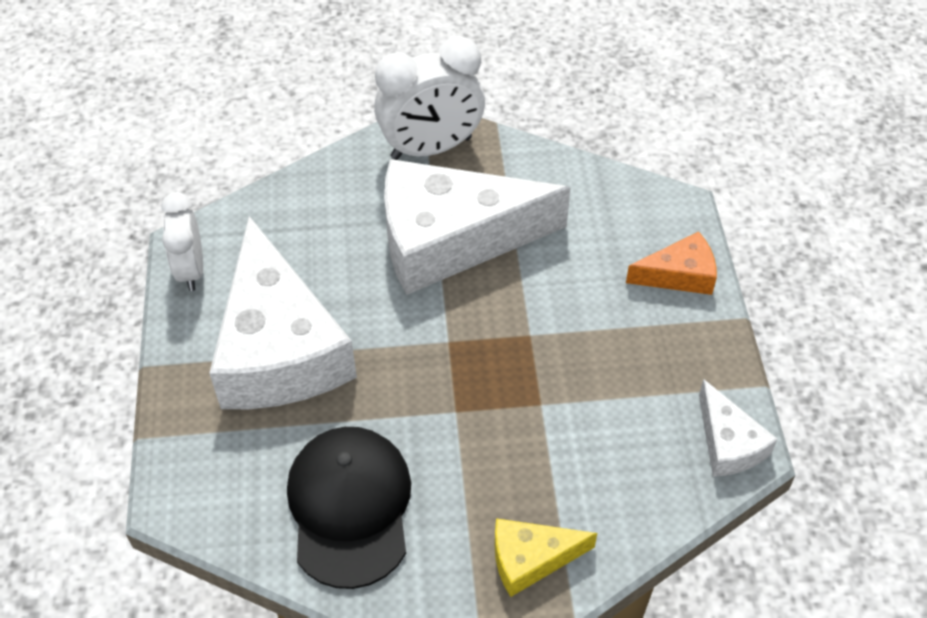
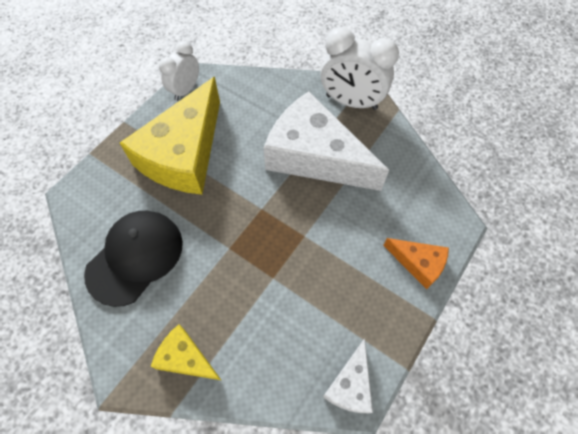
camera: 40 degrees right, 10 degrees up
(278, 348) = (184, 154): white cheese -> yellow cheese

